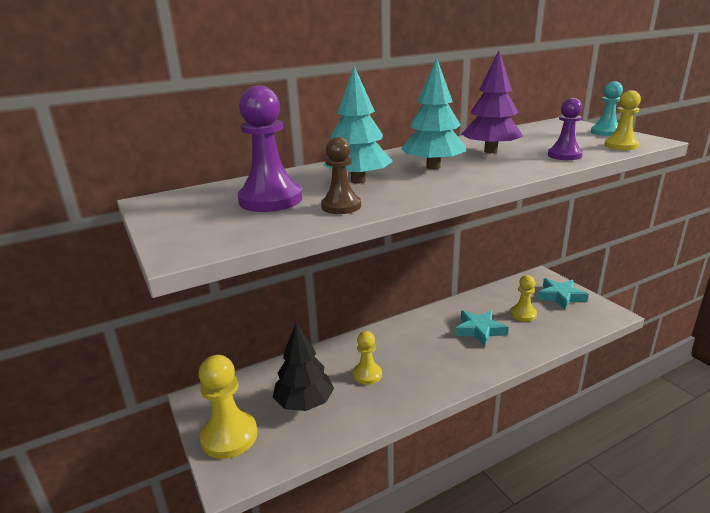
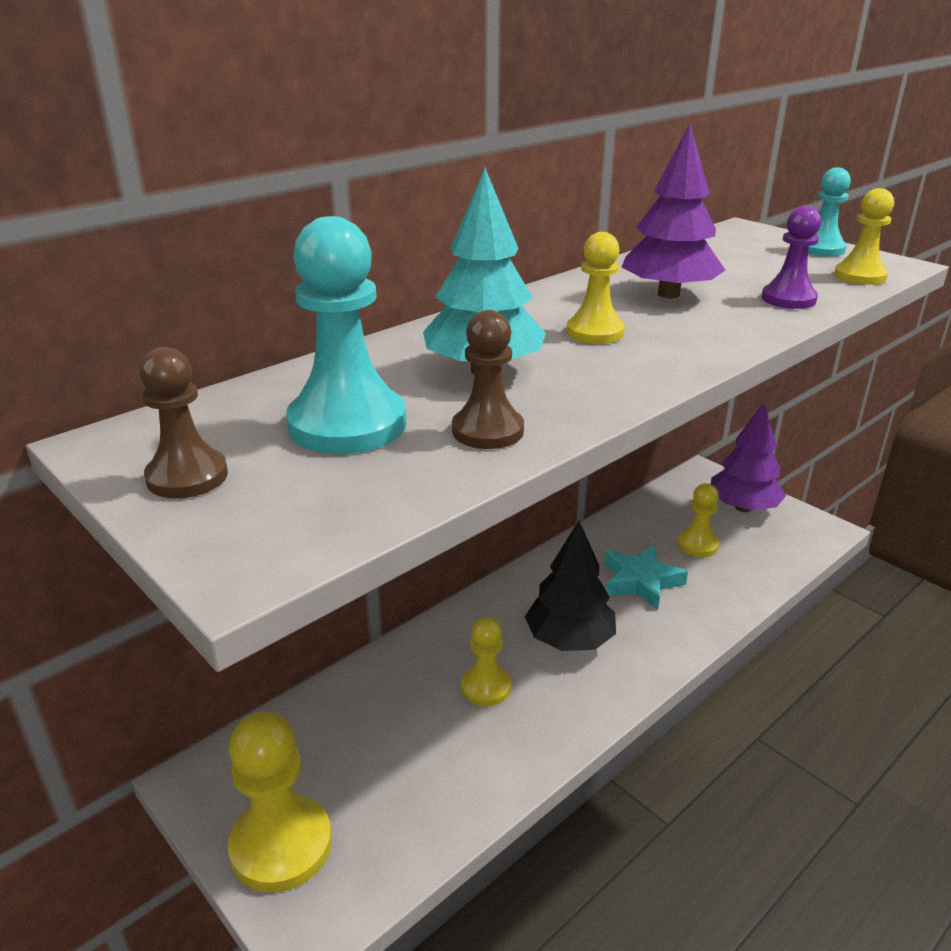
camera: 15 degrees left, 5 degrees up
(179, 216) = (187, 477): none -> brown pawn
(270, 200) = (347, 424): purple pawn -> turquoise pawn
(304, 403) = (395, 757): black tree -> black tree (569, 640)
(433, 167) = (595, 332): turquoise tree -> yellow pawn
(560, 296) = (743, 507): turquoise star -> purple tree

